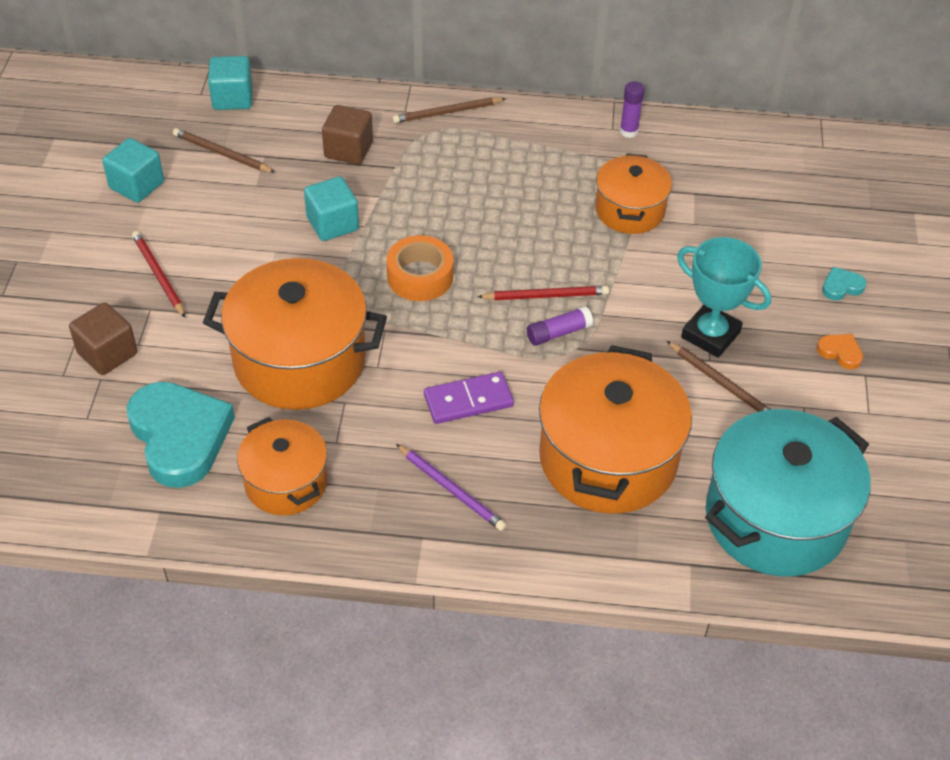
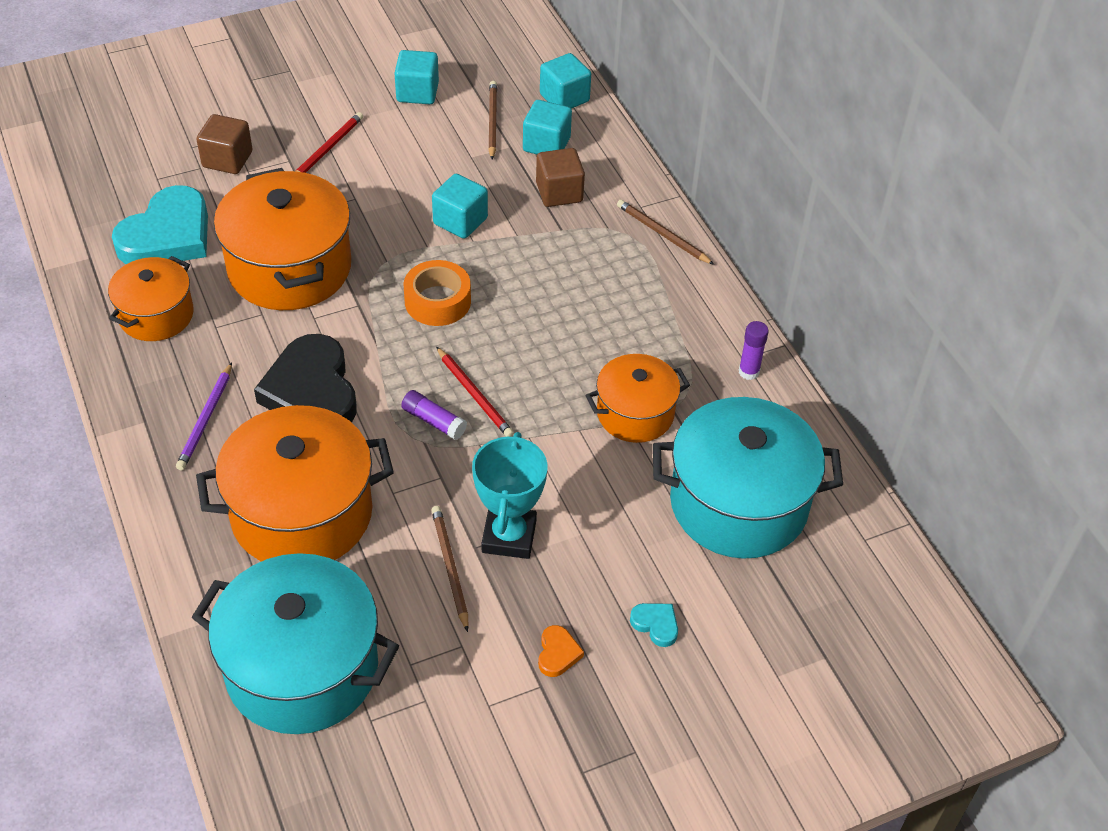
camera: 60 degrees right, 0 degrees up
(282, 133) = (546, 144): none -> turquoise cube
(468, 401) = (312, 391): purple domino -> black heart
(722, 383) = (450, 567): brown pencil -> brown pencil turned 150 degrees clockwise
(753, 194) = (738, 503): none -> turquoise pot

